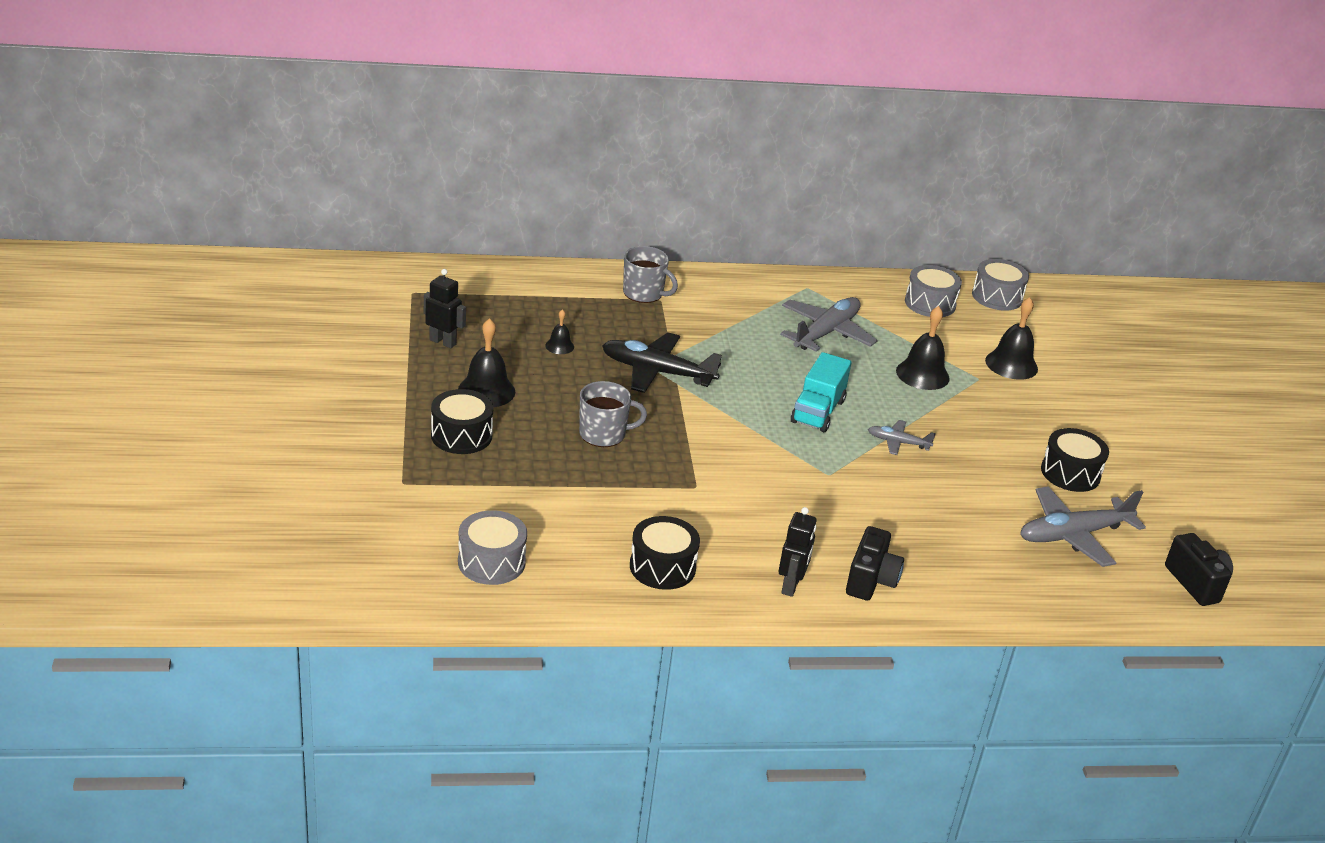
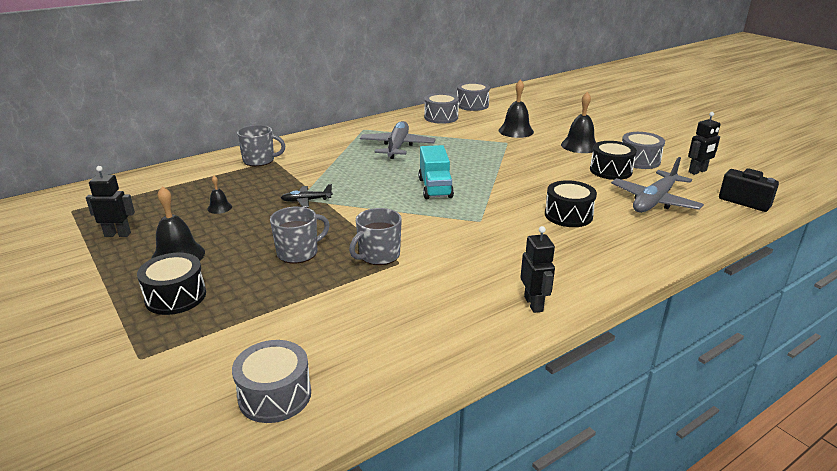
camera: 25 degrees left, 5 degrees down
(657, 372) = (306, 200): black plane -> black plane, size x0.52
(662, 567) = (428, 332): black drum -> black drum (568, 215)
(681, 470) = (378, 255): none -> grey mug
(871, 580) = (580, 276): black camera -> none
(898, 442) = (501, 188): grey plane -> none
(922, 374) = (475, 150): black bell -> black bell (579, 146)
(1130, 474) = (639, 160): none -> grey drum
(1192, 520) = (697, 171): none -> black robot

